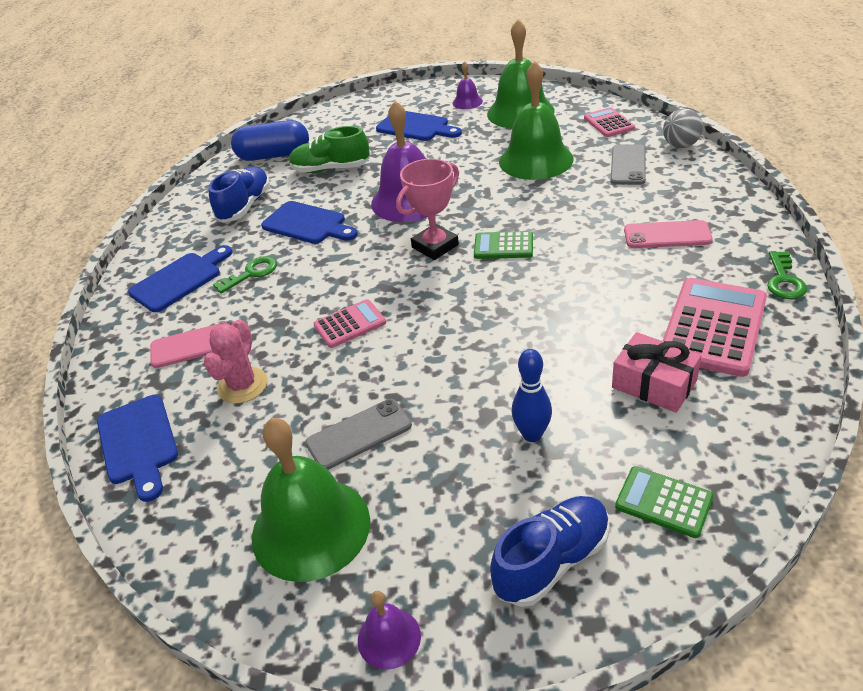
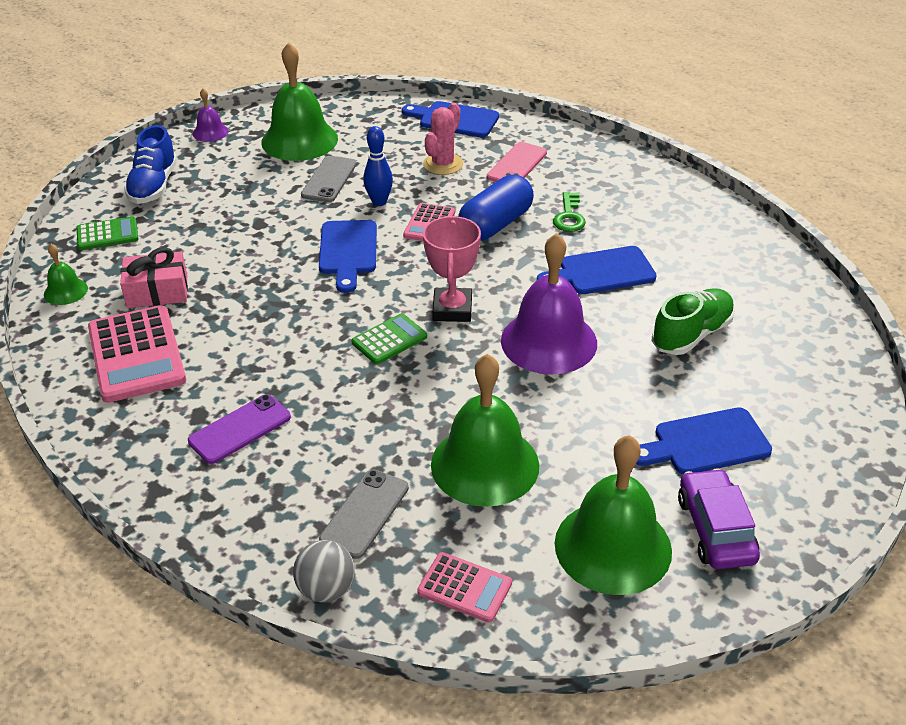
camera: 130 degrees right, 0 degrees up
(179, 280) = (615, 187): blue cutting board -> blue cutting board (348, 251)
(242, 385) = (443, 164): pink cactus -> pink cactus turned 60 degrees clockwise
(245, 206) = (692, 258): blue shoe -> none
(274, 155) = (785, 319): blue capsule -> blue capsule (496, 224)
(467, 102) = (715, 529): purple bell -> purple car
(532, 434) = (218, 227): blue bowling pin -> blue bowling pin (379, 202)
(628, 165) = (364, 513): grey phone -> grey phone turned 60 degrees clockwise
(667, 235) = (240, 429): pink phone -> purple phone
(754, 438) = (65, 291): none -> green bell
(784, 280) = (93, 430): green key -> none

